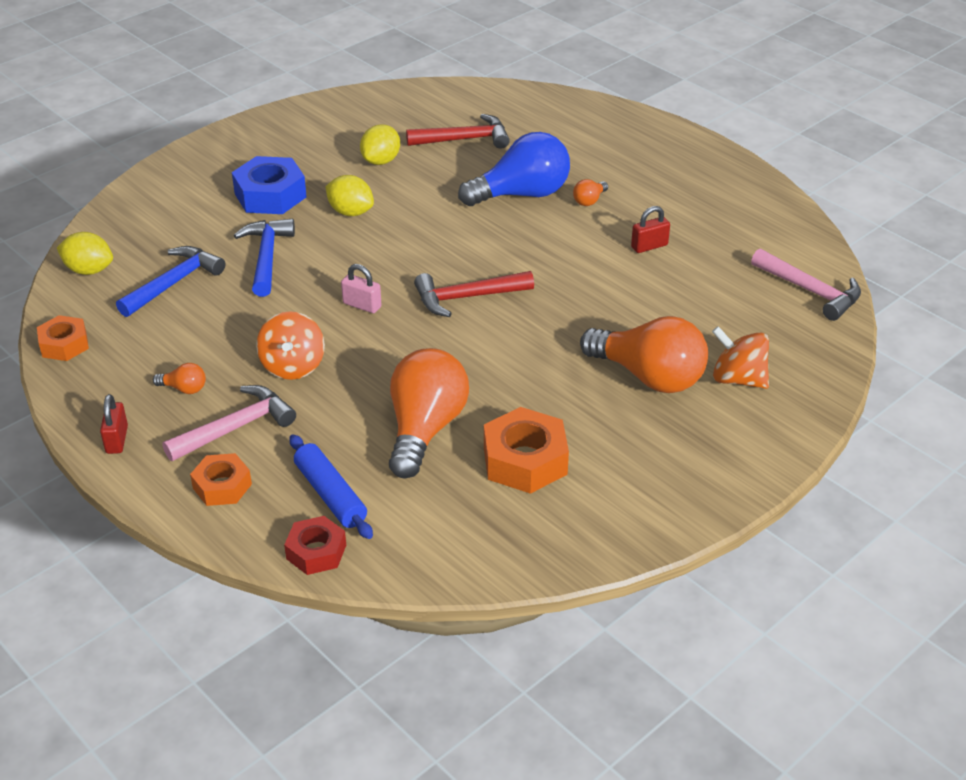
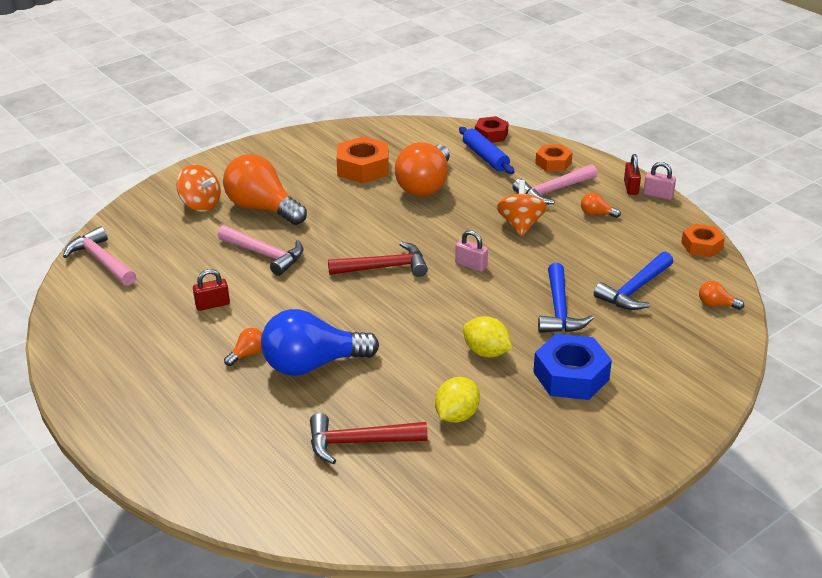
camera: 175 degrees left, 5 degrees down
(82, 427) = (658, 195): none -> pink padlock
(89, 270) = (716, 304): yellow lemon -> orange light bulb
(616, 307) = (265, 255): none -> pink hammer

